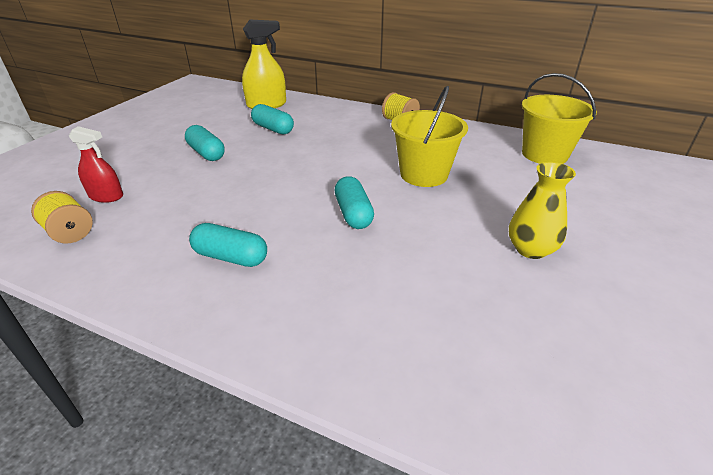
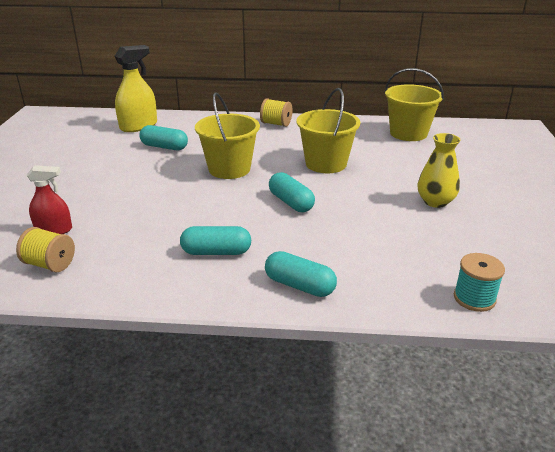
camera: 20 degrees left, 5 degrees down
(206, 153) = (118, 178): turquoise capsule -> turquoise capsule (299, 285)
(317, 162) = (229, 169): none -> yellow bucket
(507, 418) = (474, 298): none -> turquoise spool

